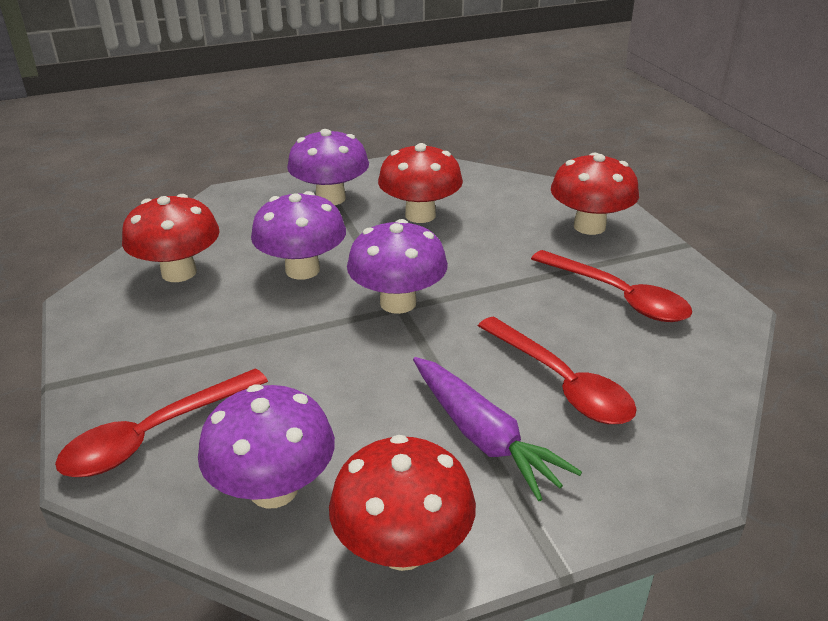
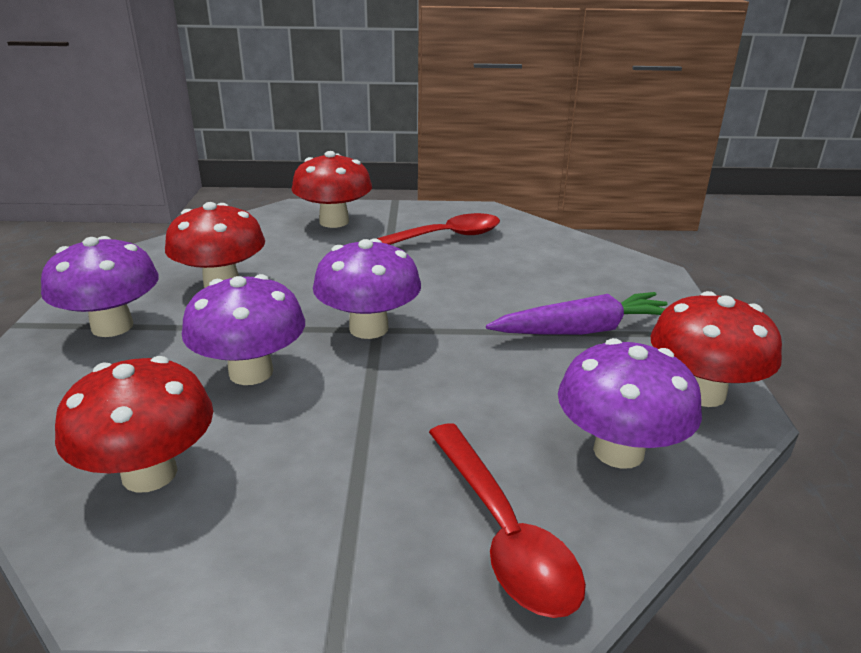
camera: 70 degrees left, 5 degrees down
(561, 383) = (533, 285): red spoon -> none

